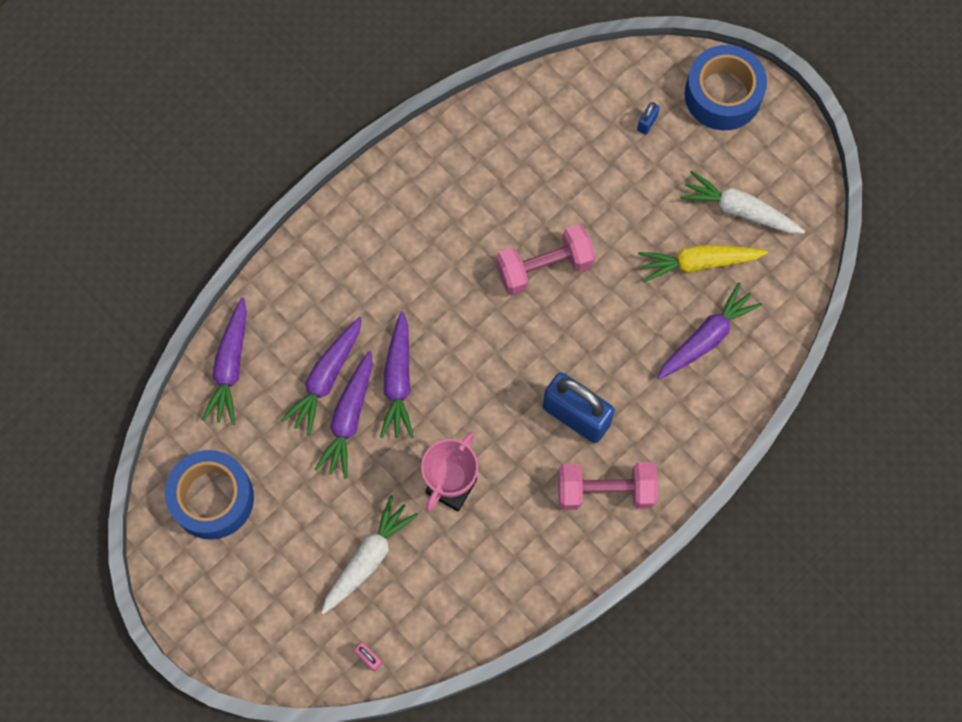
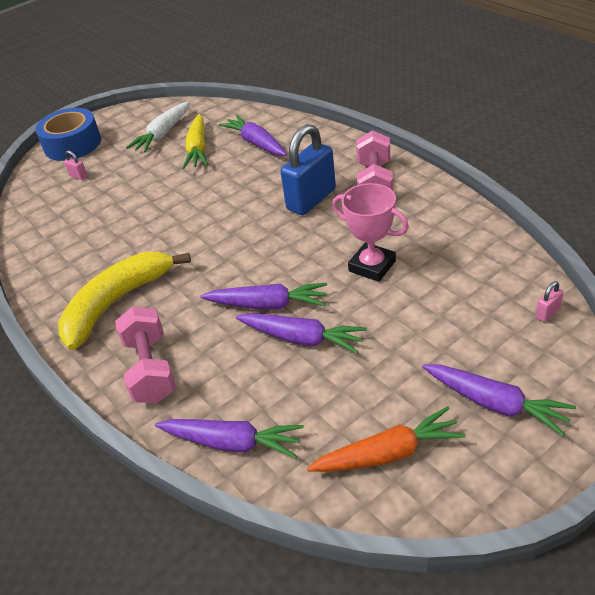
camera: 80 degrees left, 30 degrees down
(212, 498) = (388, 453): blue tape -> orange carrot
(326, 379) = (258, 358): purple carrot -> purple carrot (496, 404)
(368, 558) = (445, 318): white carrot -> none
(411, 226) = (116, 303): none -> yellow banana
(544, 267) = (180, 221): pink dumbbell -> pink dumbbell (151, 369)
(647, 123) = (78, 176): blue padlock -> pink padlock

